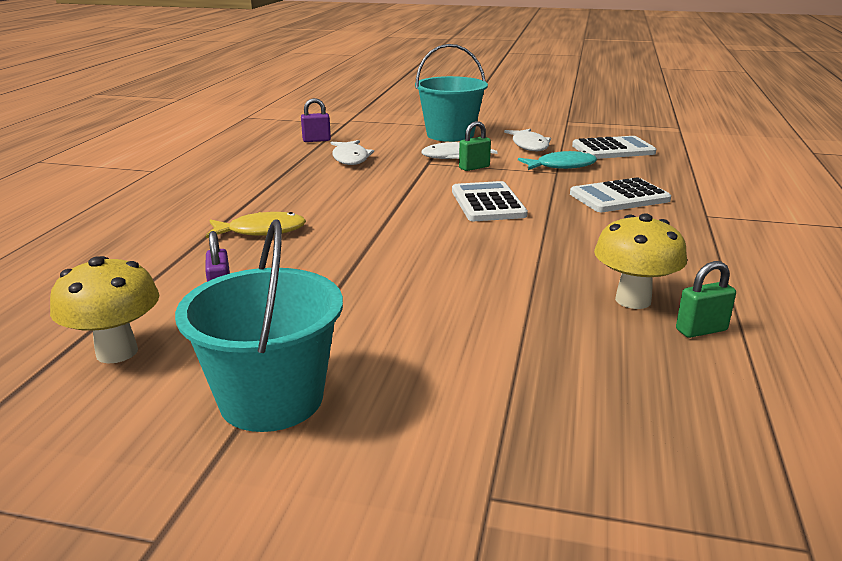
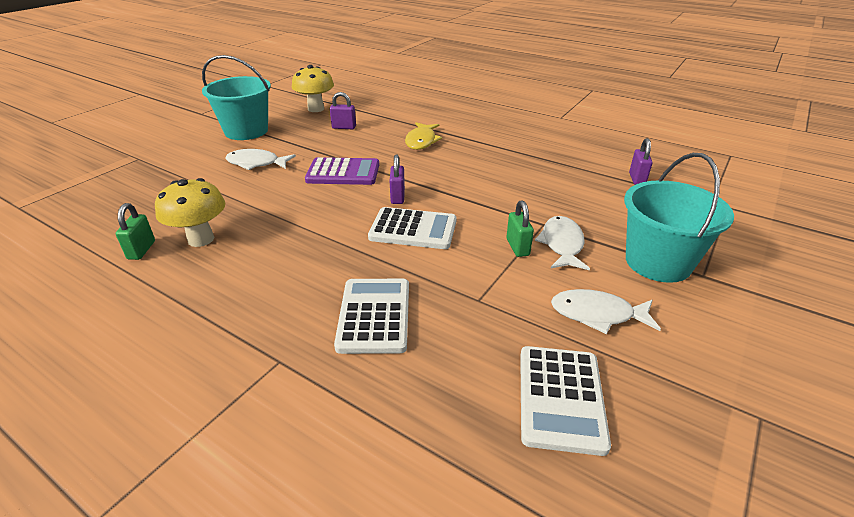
camera: 110 degrees right, 10 degrees up
(350, 158) = (570, 187): white fish -> white fish (256, 163)
(394, 259) = (343, 173): none -> purple calculator
(431, 219) = (397, 197): none -> purple padlock
(561, 166) = (499, 312): turquoise fish -> none

